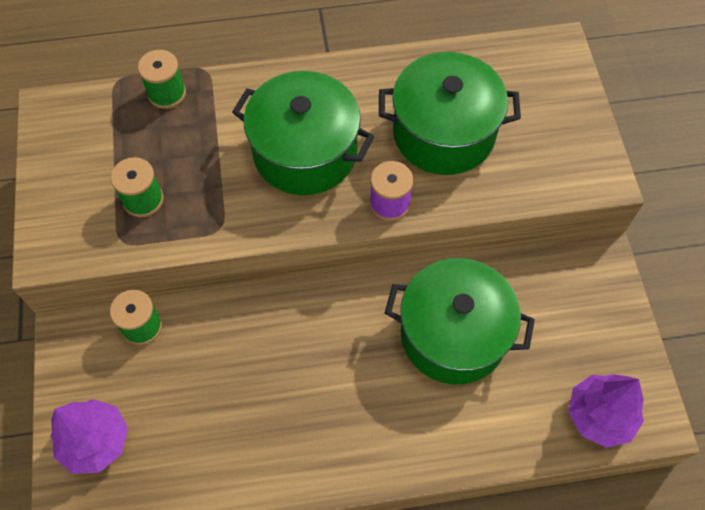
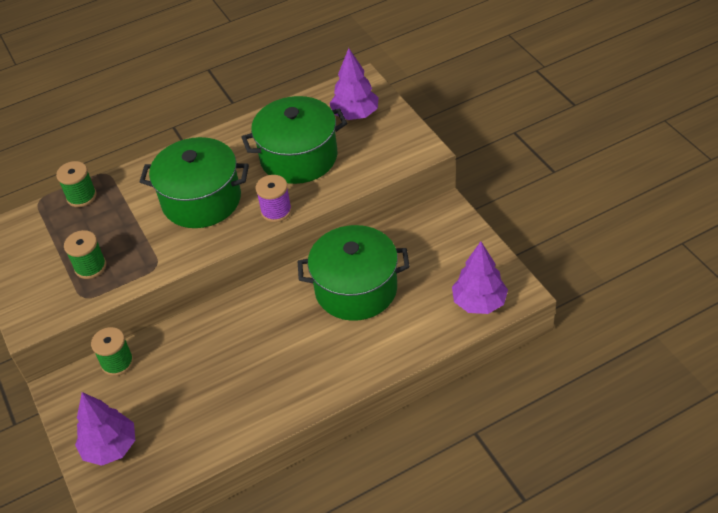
camera: 15 degrees left, 15 degrees down
(535, 94) = (355, 114): none -> purple tree

